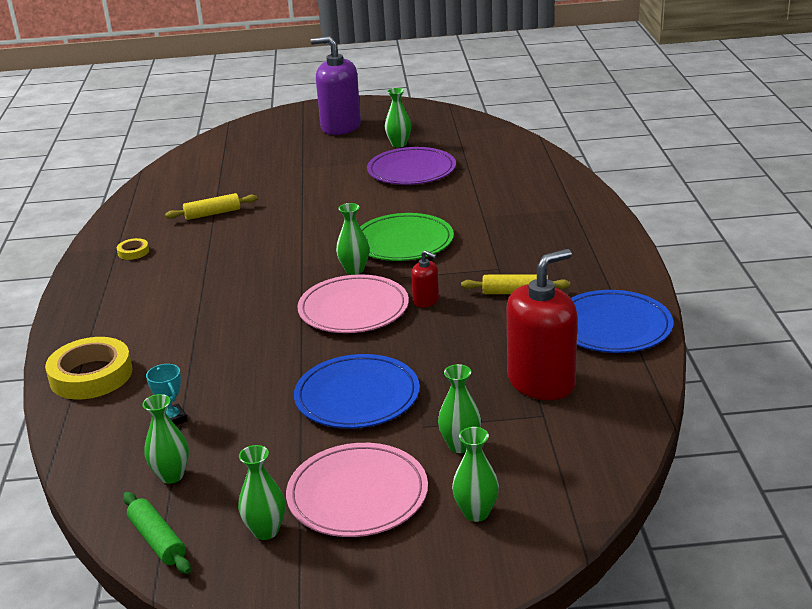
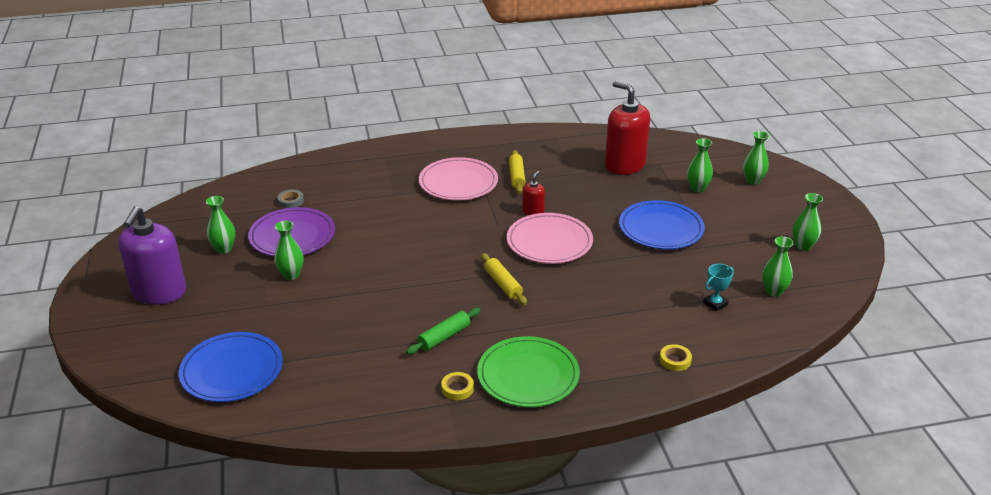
camera: 100 degrees left, 5 degrees up
(91, 375) = (675, 360): yellow tape -> yellow tape, size x0.45
(157, 540) = (833, 284): green rolling pin -> green rolling pin (444, 337)
(212, 214) = (372, 349): yellow rolling pin -> yellow rolling pin (503, 284)
(354, 270) = (488, 248): green vase -> green vase (291, 275)
(357, 494) = (757, 218): pink plate -> pink plate (458, 182)
(403, 242) = (438, 229): green plate -> green plate (528, 375)
(478, 166) = (291, 201): none -> grey tape
(613, 326) = (556, 142): blue plate -> blue plate (232, 370)

